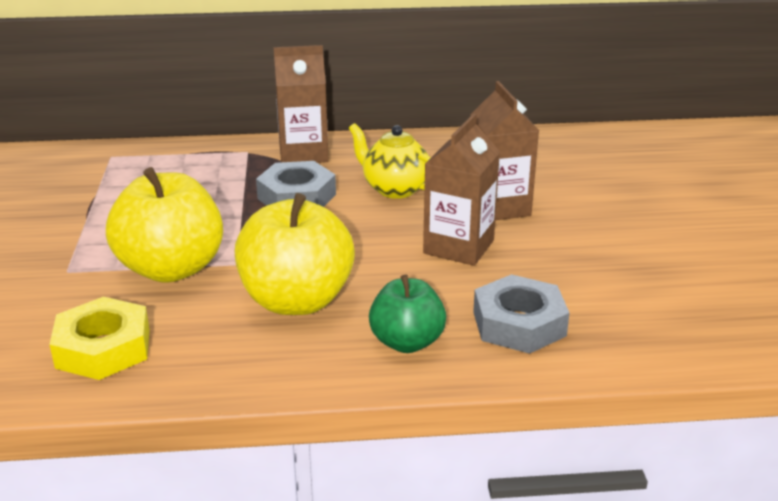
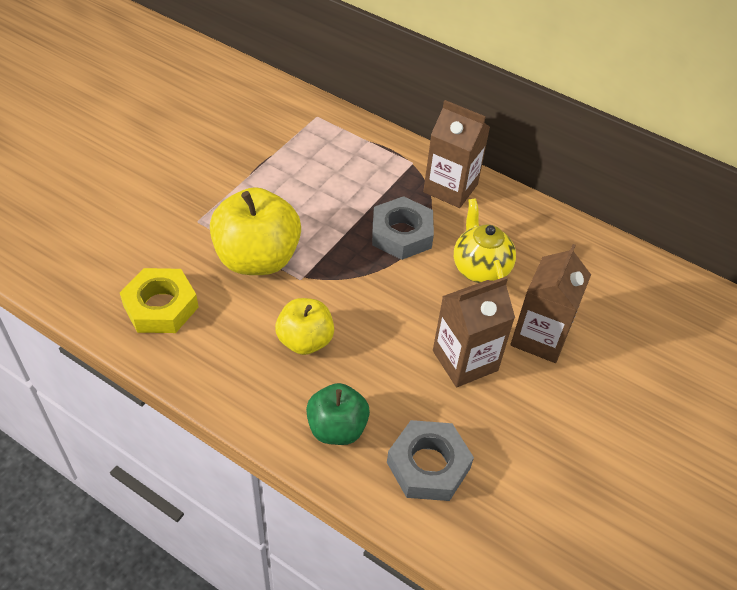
camera: 35 degrees right, 20 degrees up
(296, 301) = (305, 341): yellow apple -> yellow apple, size x0.61

